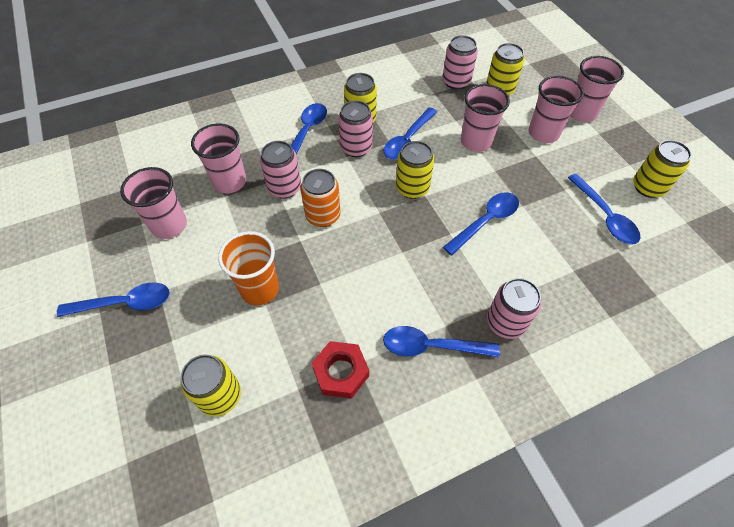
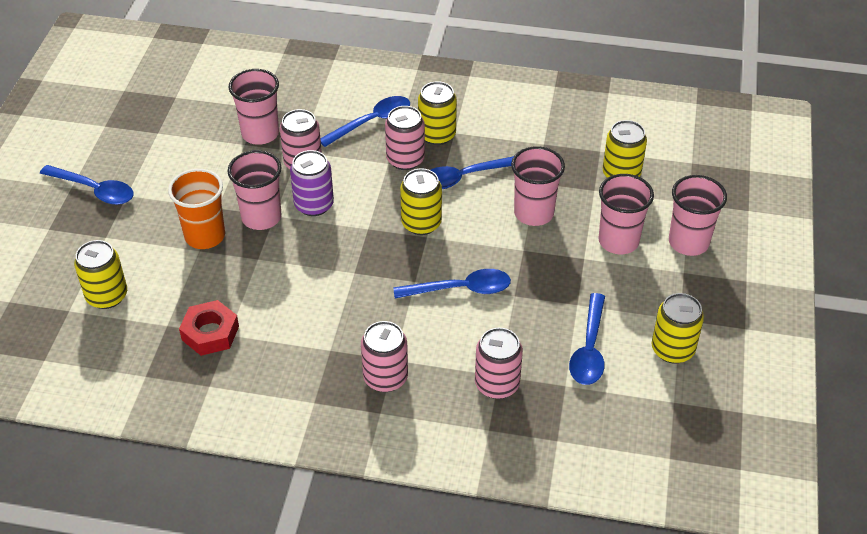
camera: 35 degrees right, 10 degrees down
(169, 225) = (178, 146): pink cup -> pink cup (261, 217)
(323, 216) = (314, 205): orange can -> purple can
(432, 346) = (302, 358): blue spoon -> none
(456, 82) = (580, 143): pink can -> pink can (497, 384)

